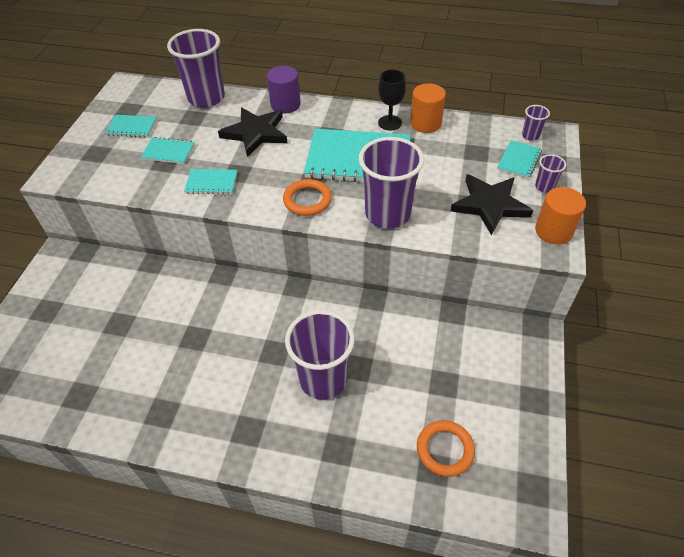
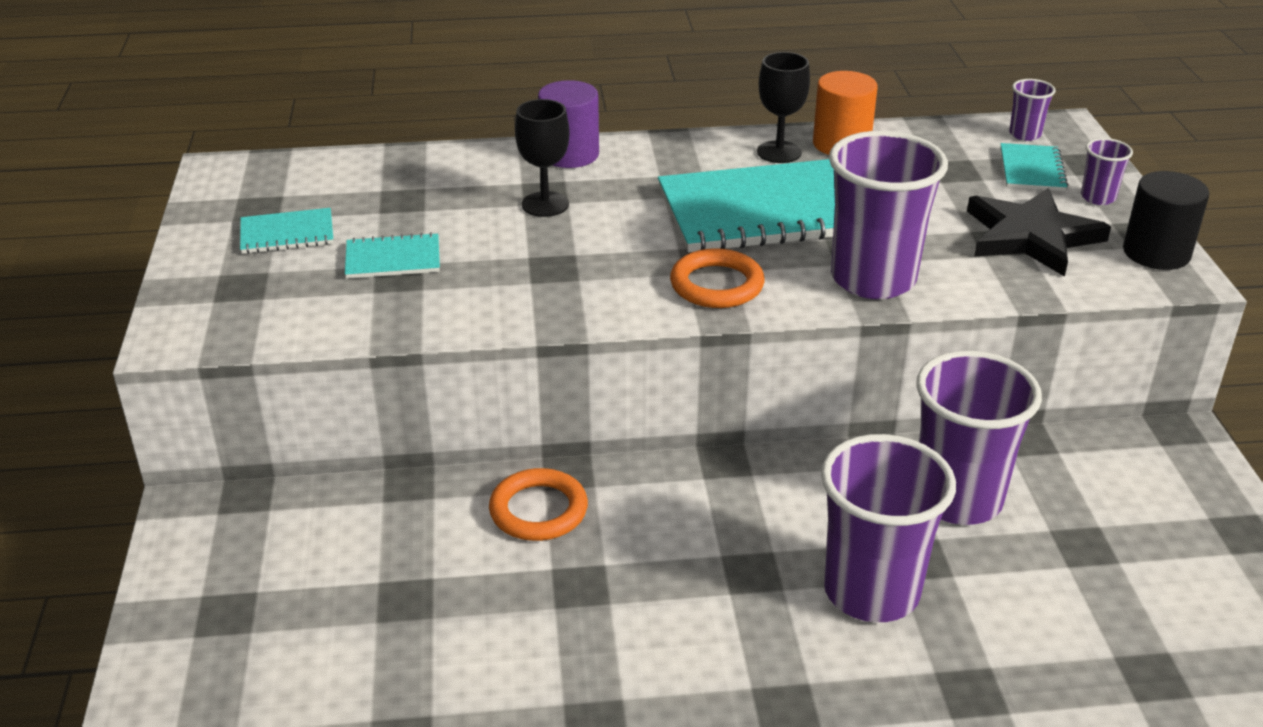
camera: 20 degrees left, 15 degrees down
(206, 98) = (407, 167): purple cup -> purple cup (957, 499)
(211, 183) = (516, 291): turquoise notebook -> none
(255, 133) = (545, 204): black star -> black goblet
(445, 449) = (1152, 642): orange ring -> orange ring (538, 510)
(553, 231) = (1156, 253): orange cylinder -> black cylinder

